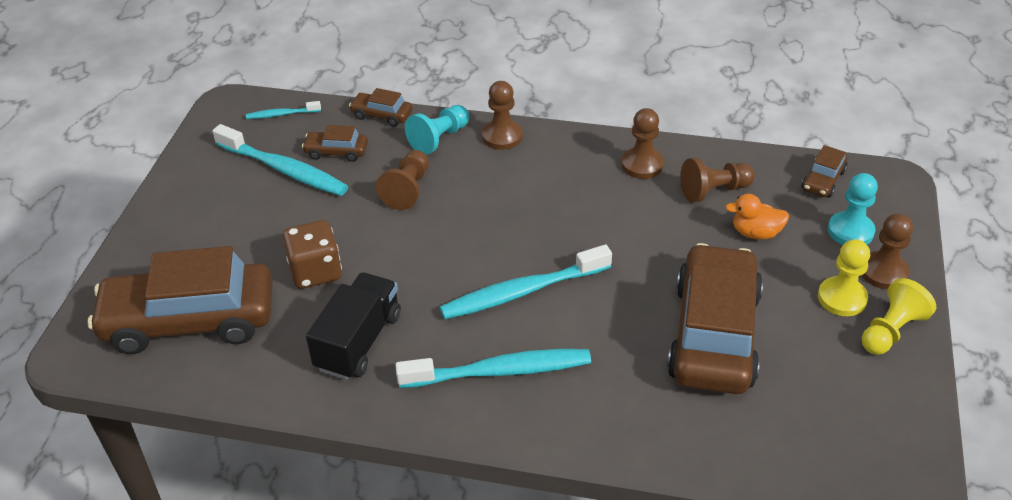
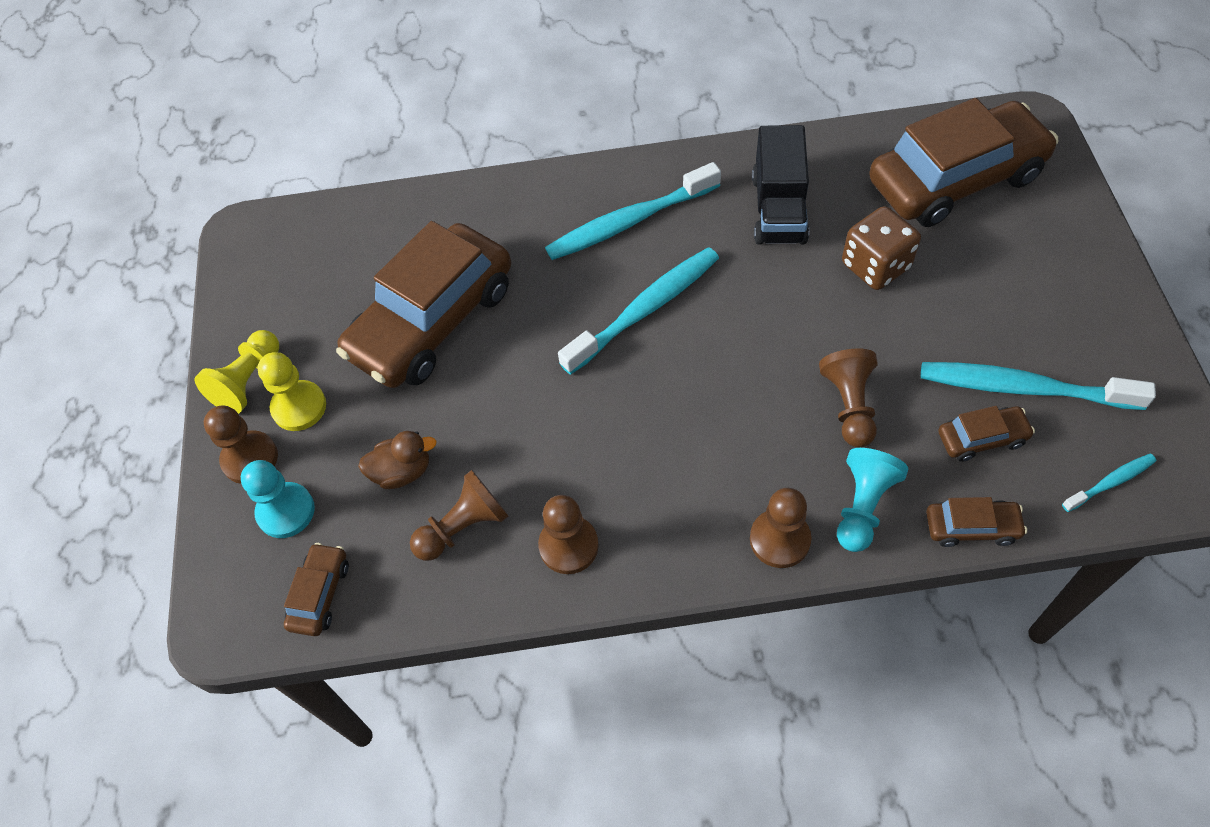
camera: 165 degrees right, 15 degrees up
(713, 334) = (432, 321): brown car -> brown car turned 45 degrees clockwise
(755, 233) = (402, 471): orange duck -> brown duck

